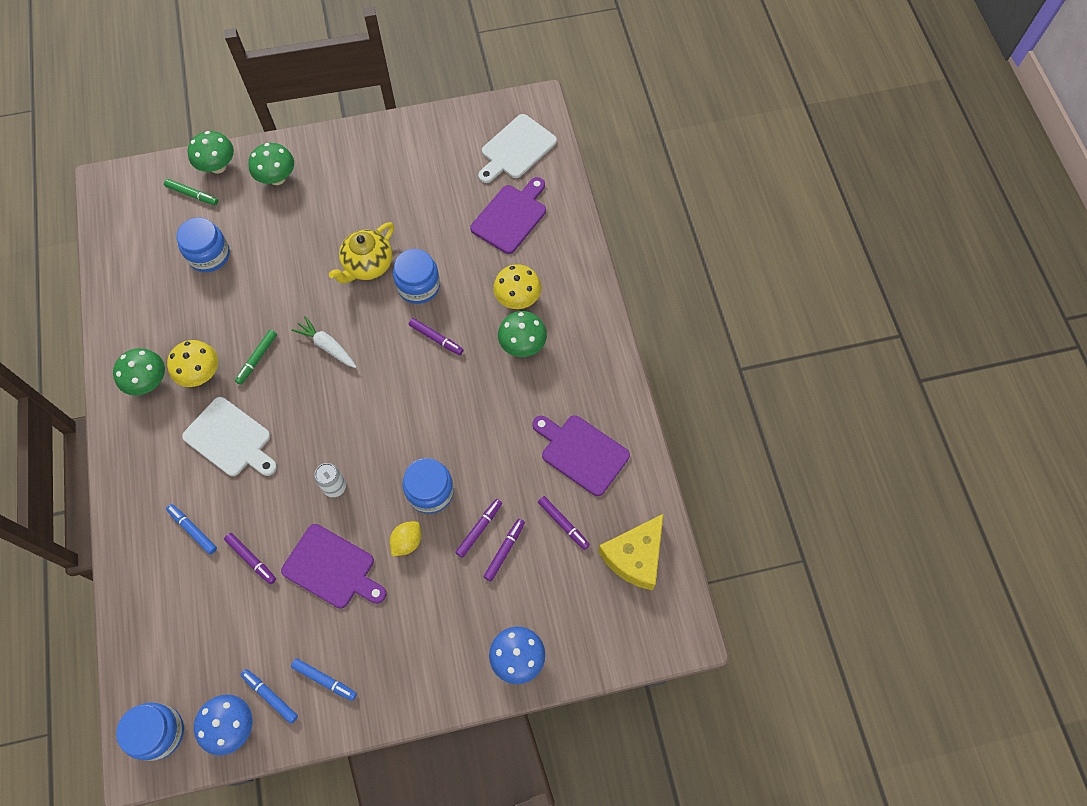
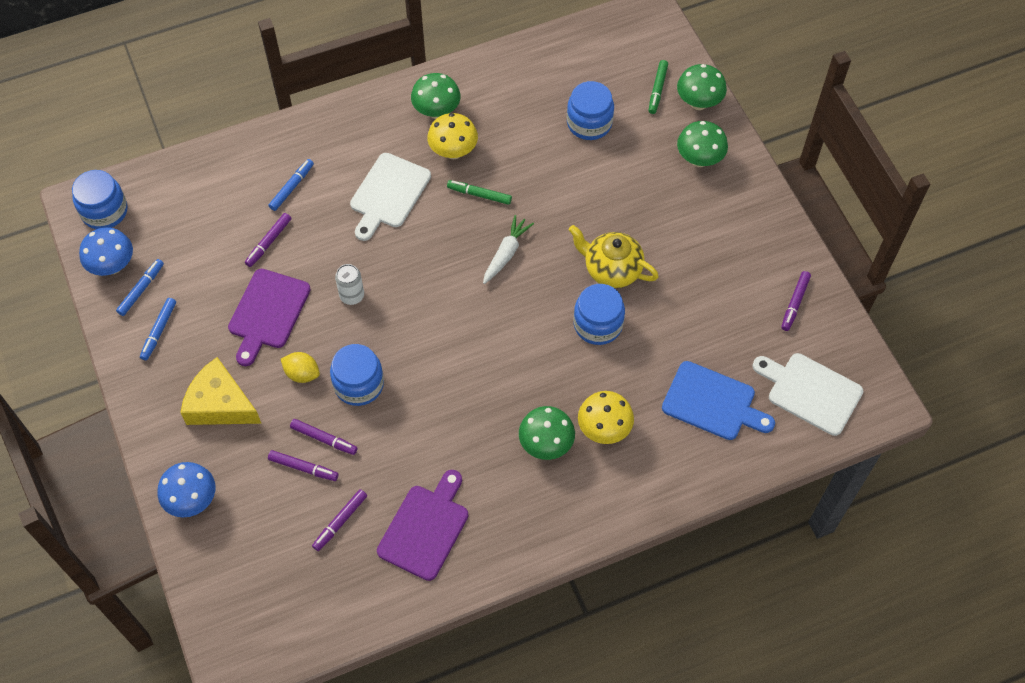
camera: 80 degrees right, 5 degrees down
(436, 338) = (536, 355): purple marker -> purple marker (795, 303)
(511, 217) = (712, 403): purple cutting board -> blue cutting board
(635, 556) = (312, 602): yellow cheese -> yellow cheese (220, 404)

